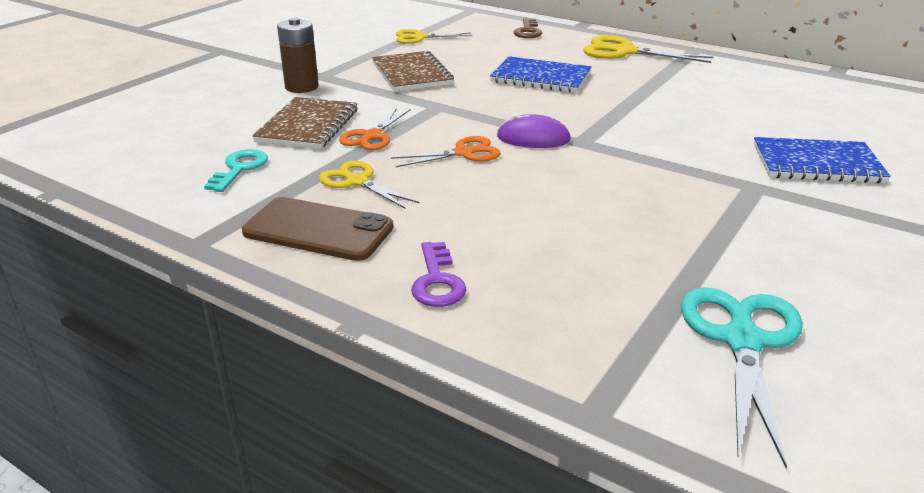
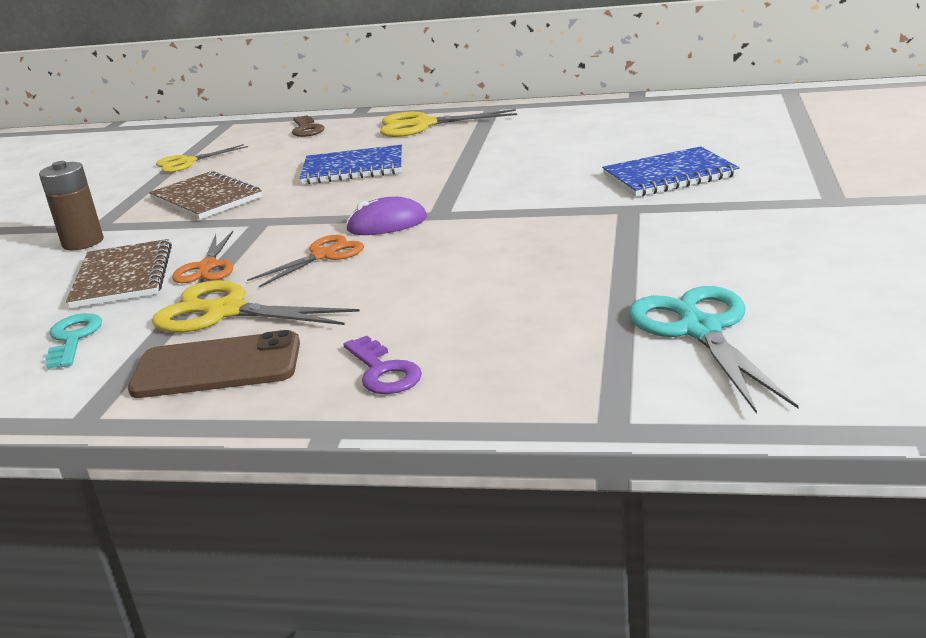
camera: 20 degrees left, 5 degrees down
(357, 181) = (225, 312): yellow scissors -> yellow scissors, size x1.55

